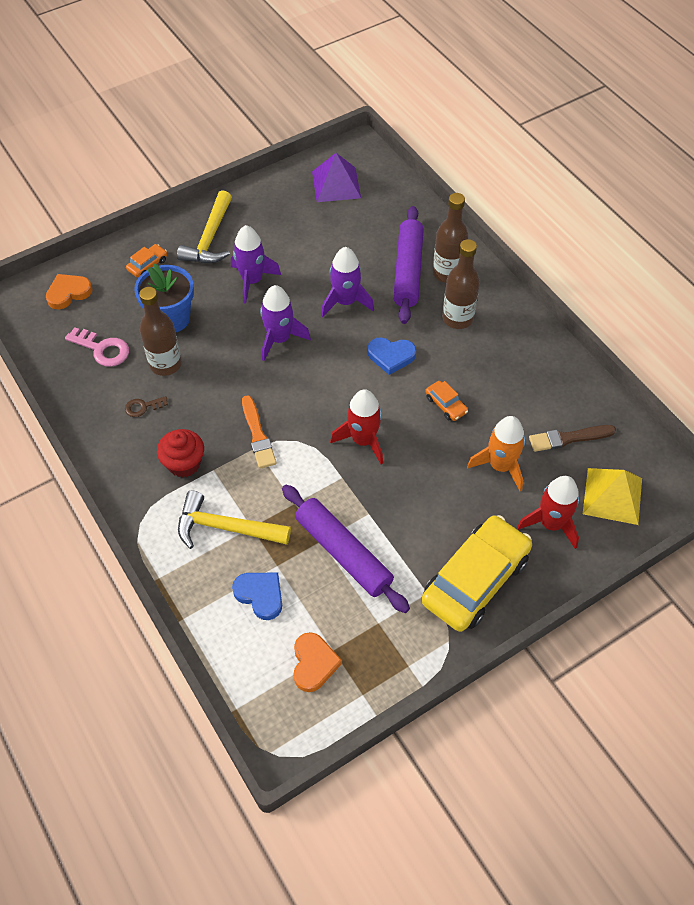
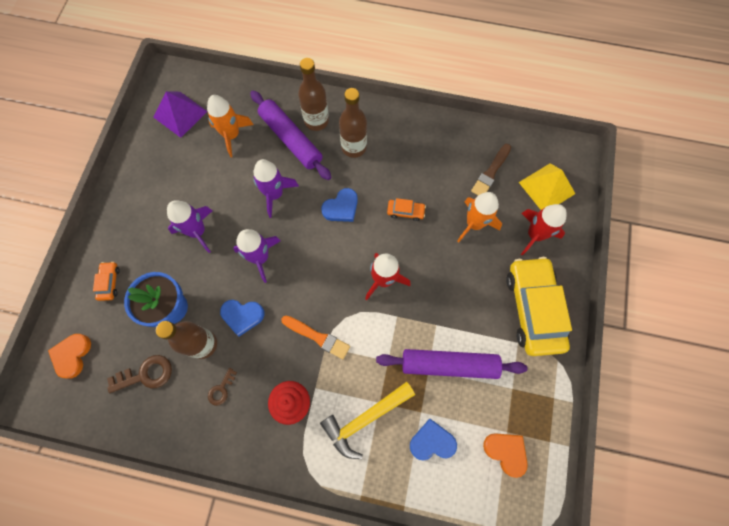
camera: 45 degrees left, 15 degrees up
(102, 349) = (146, 374): pink key -> brown key
(210, 238) = (134, 225): yellow hammer -> none
(217, 369) = (242, 316): none -> blue heart
(360, 231) = (232, 135): none -> orange rocket

